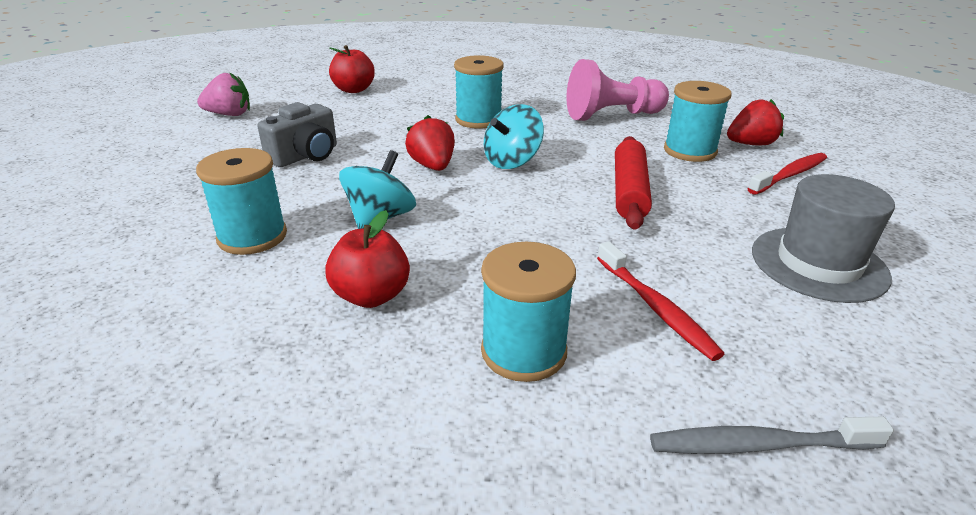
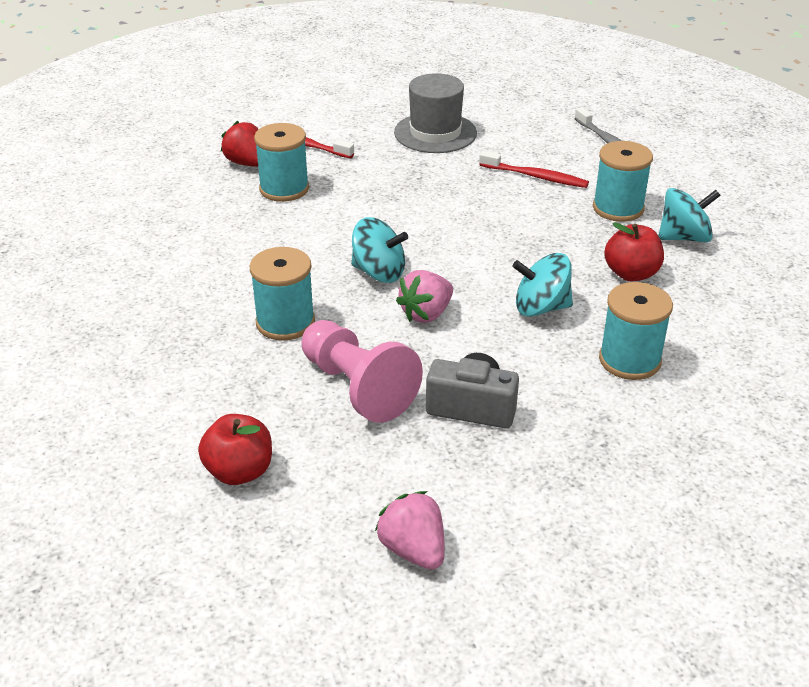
camera: 115 degrees left, 5 degrees up
(399, 385) = (684, 237): none -> turquoise spinning top
(433, 166) = (426, 314): red strawberry -> pink strawberry
(612, 115) = (215, 240): pink pawn -> pink pawn (357, 387)
(629, 191) = (391, 206): red rolling pin -> none
(656, 308) = (535, 176): red toothbrush -> red toothbrush turned 75 degrees clockwise

